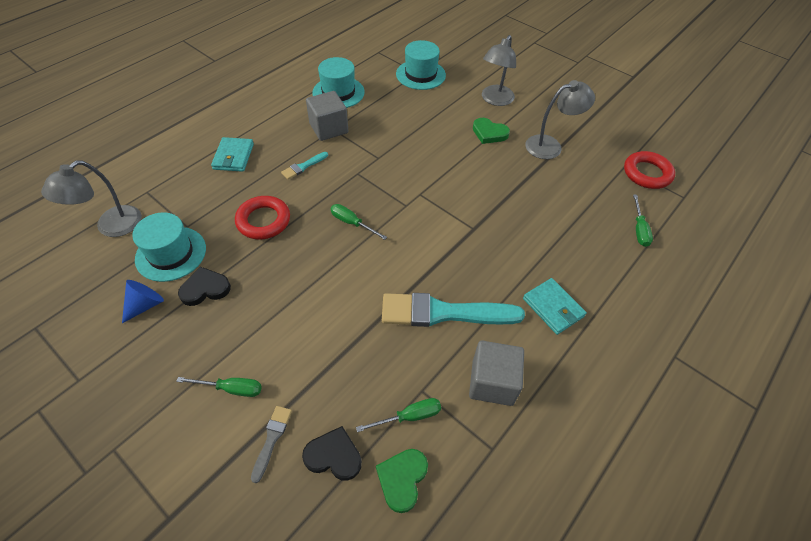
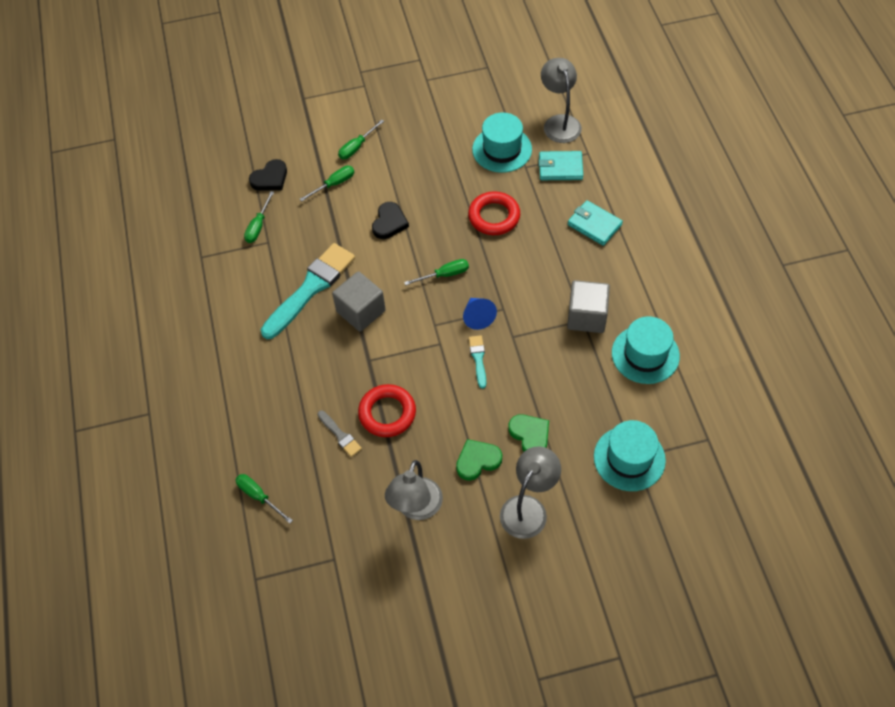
camera: 130 degrees right, 5 degrees up
(145, 305) = (462, 123): blue cone -> blue cone (478, 317)
(205, 289) = (450, 159): black heart -> black heart (389, 223)
(271, 439) = (306, 154): grey brush -> grey brush (340, 435)
(301, 376) = (334, 184): none -> green screwdriver
(303, 166) = (542, 271): turquoise brush -> turquoise brush (478, 359)
(402, 479) = (228, 203): green heart -> green heart (530, 435)
(492, 382) = (237, 284): grey cube -> grey cube (361, 311)
(495, 100) = (528, 508): grey lamp -> grey lamp turned 60 degrees clockwise
(553, 307) = (252, 363): turquoise wallet -> turquoise wallet (560, 168)
(647, 173) = (308, 572): red ring -> red ring (387, 413)

